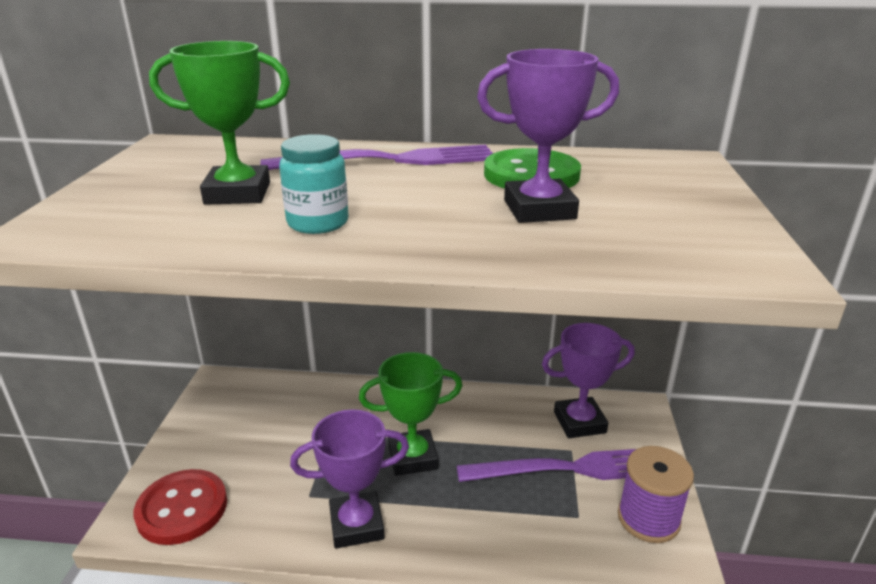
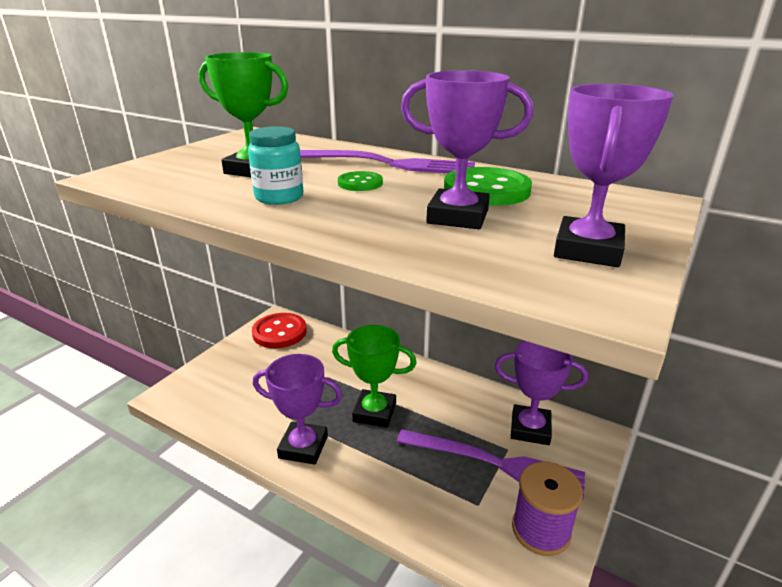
camera: 25 degrees right, 0 degrees up
(182, 509) = (202, 396): red button -> red button (279, 332)
(390, 189) = (360, 183): none -> green button
(690, 221) = (587, 250): none -> purple trophy

